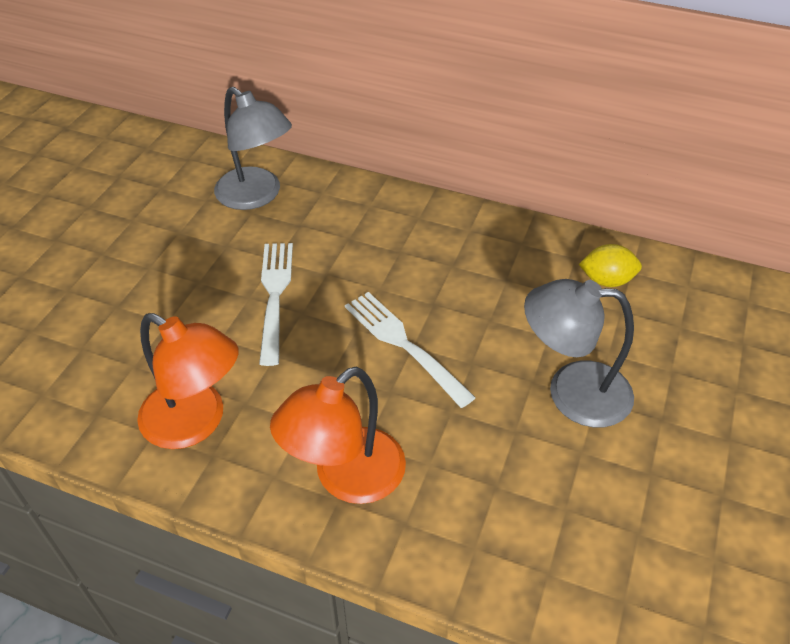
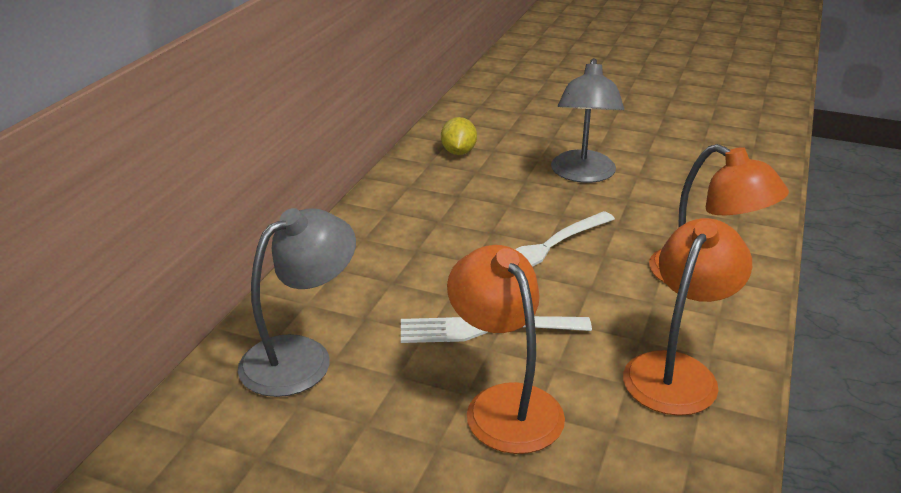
camera: 90 degrees left, 15 degrees down
(181, 303) = (504, 404): none -> orange lamp

